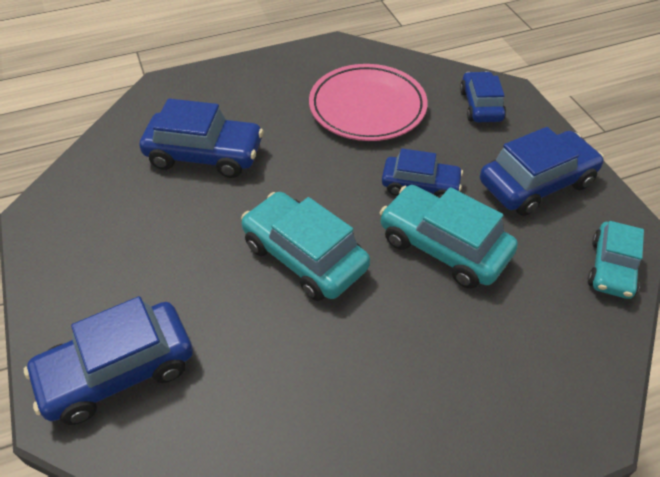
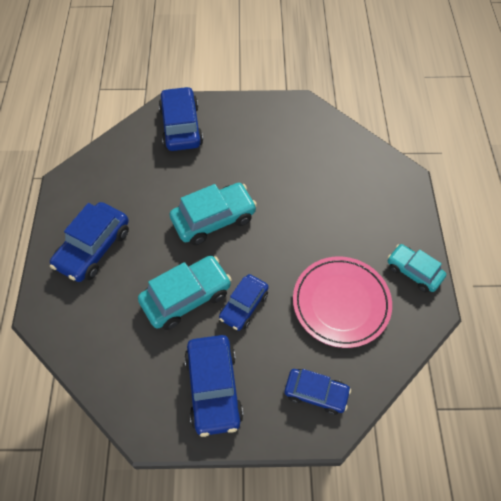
camera: 110 degrees right, 10 degrees up
(205, 154) = (322, 188): blue car -> blue car (93, 248)
(611, 268) = (121, 394): turquoise car -> turquoise car (413, 271)

